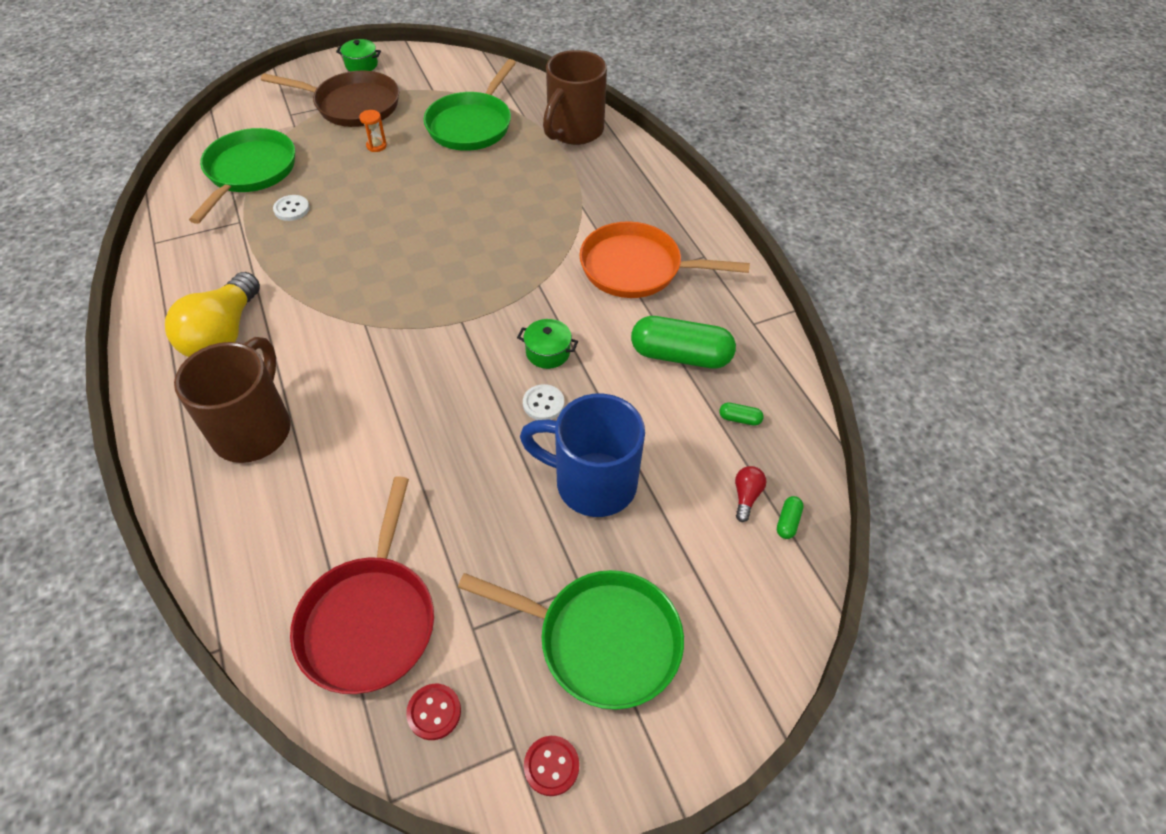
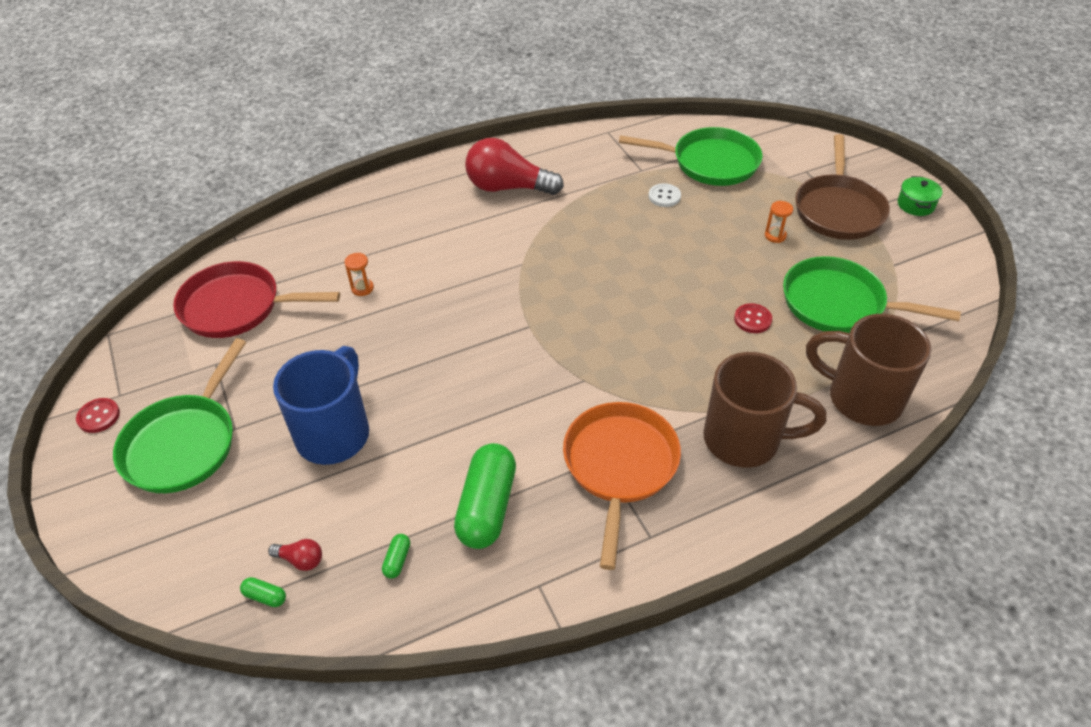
camera: 90 degrees right, 5 degrees down
(223, 334) = (508, 187): yellow light bulb -> red light bulb
(254, 429) = (412, 221): brown mug -> brown mug (745, 439)
(368, 474) = (362, 288): none -> orange hourglass
(434, 712) = (159, 349): red button -> red button (752, 319)
(543, 403) = (427, 393): white button -> none
(548, 352) = (491, 392): green pot -> none

